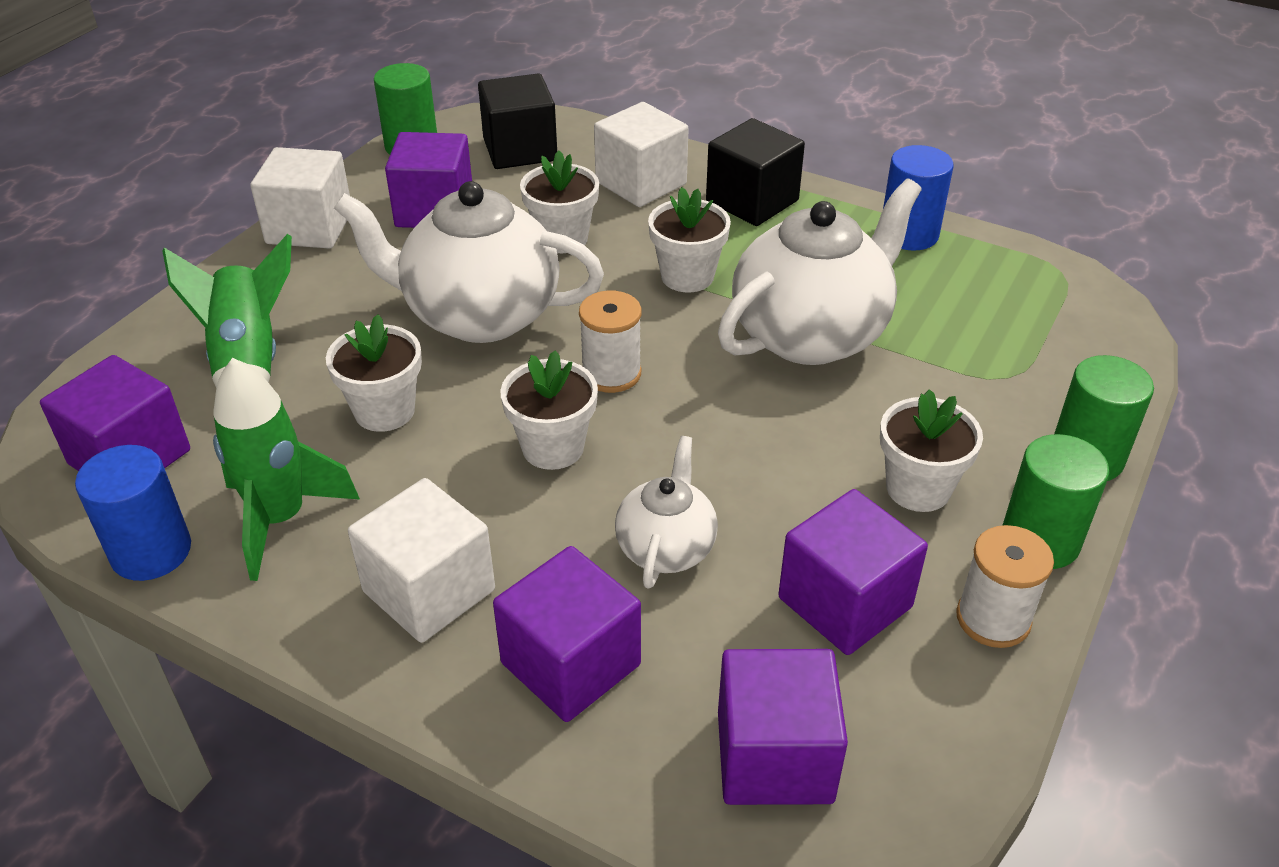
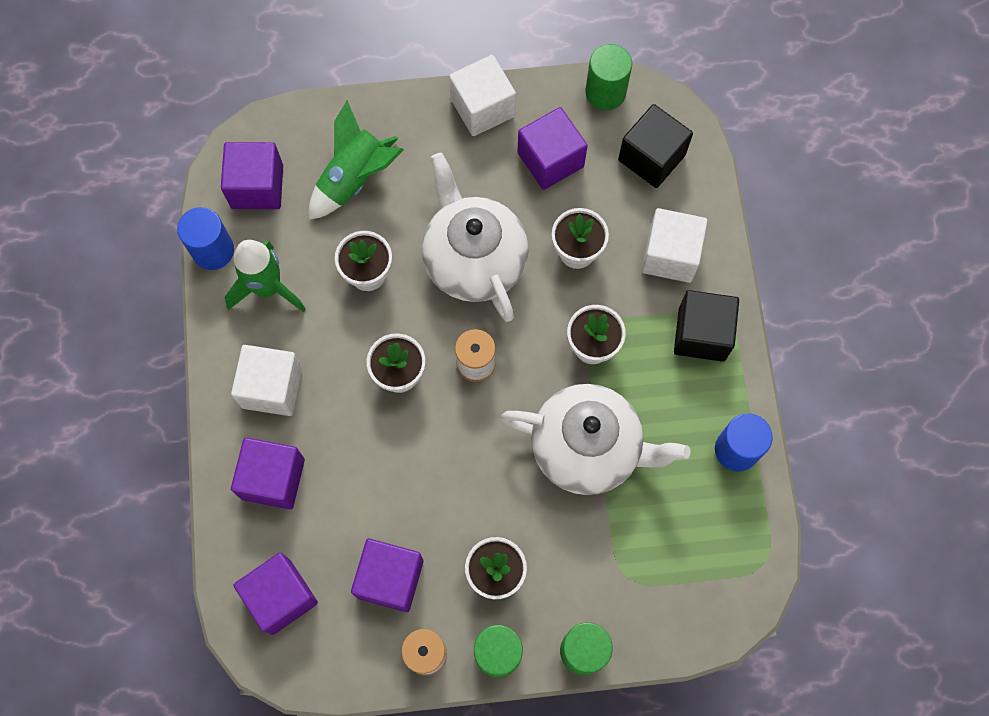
camera: 55 degrees right, 30 degrees up
(666, 547) = (369, 474): white teapot -> none

